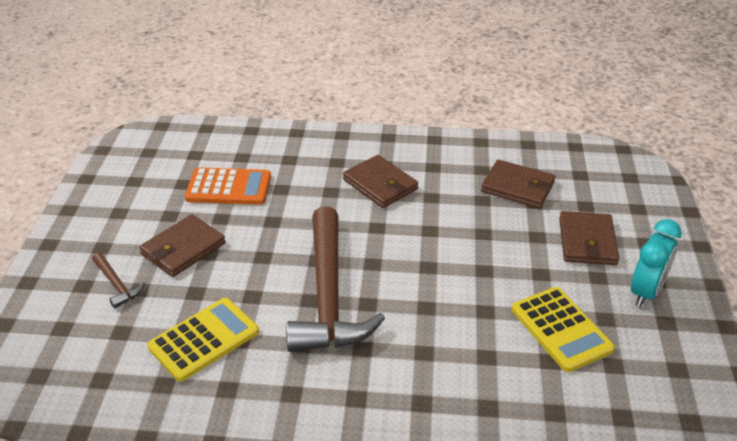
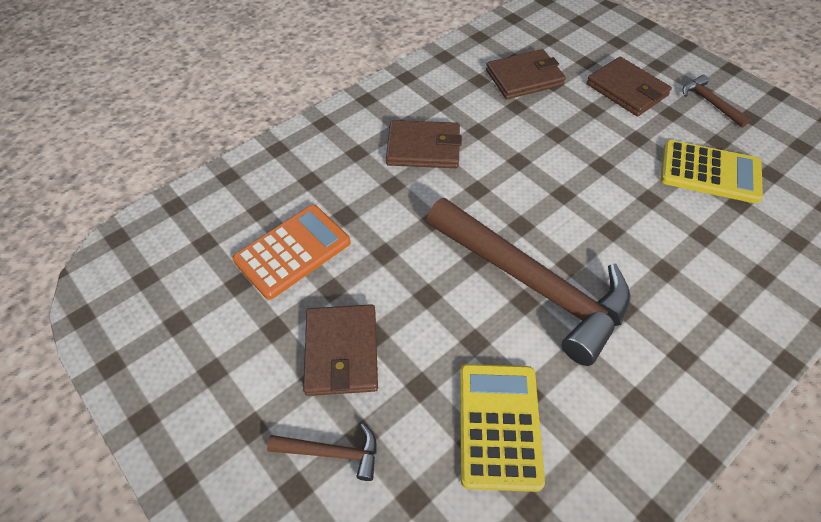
camera: 45 degrees left, 15 degrees up
(646, 292) = (710, 103): turquoise clock -> brown hammer

